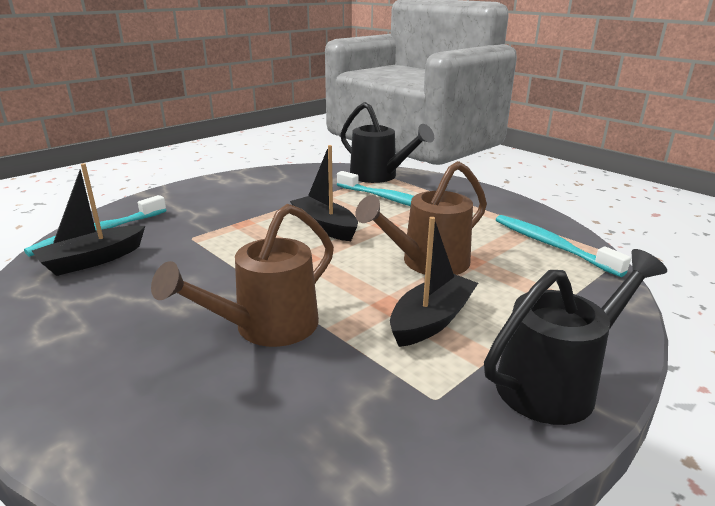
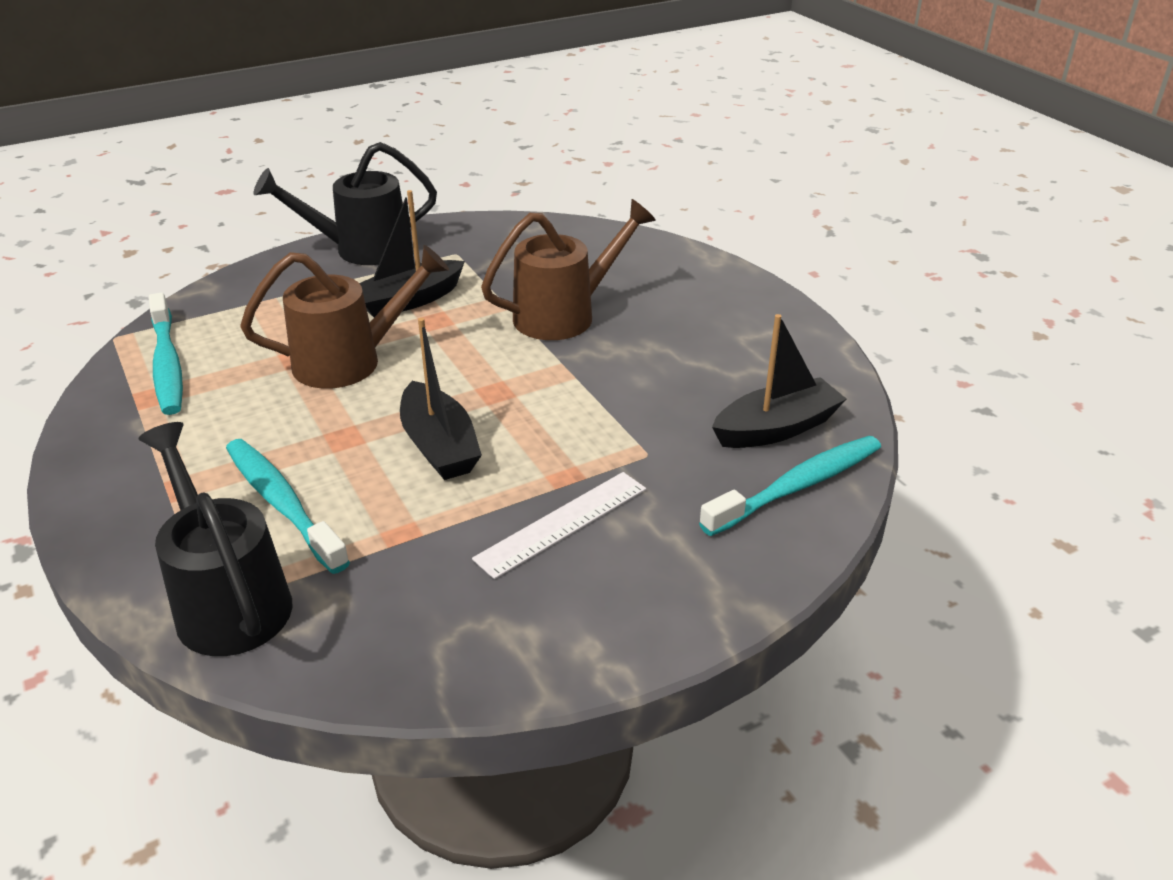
camera: 165 degrees left, 10 degrees up
(241, 207) = (562, 523): none -> white ruler

